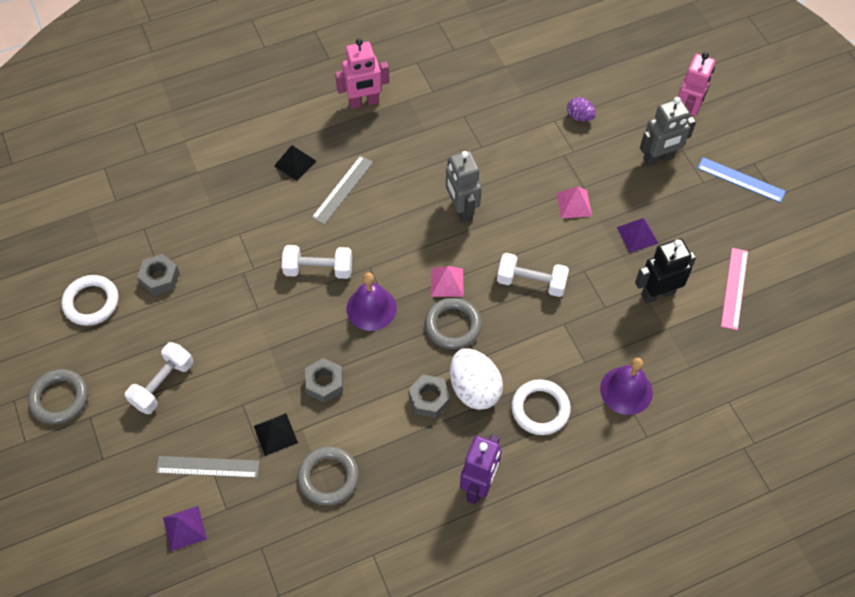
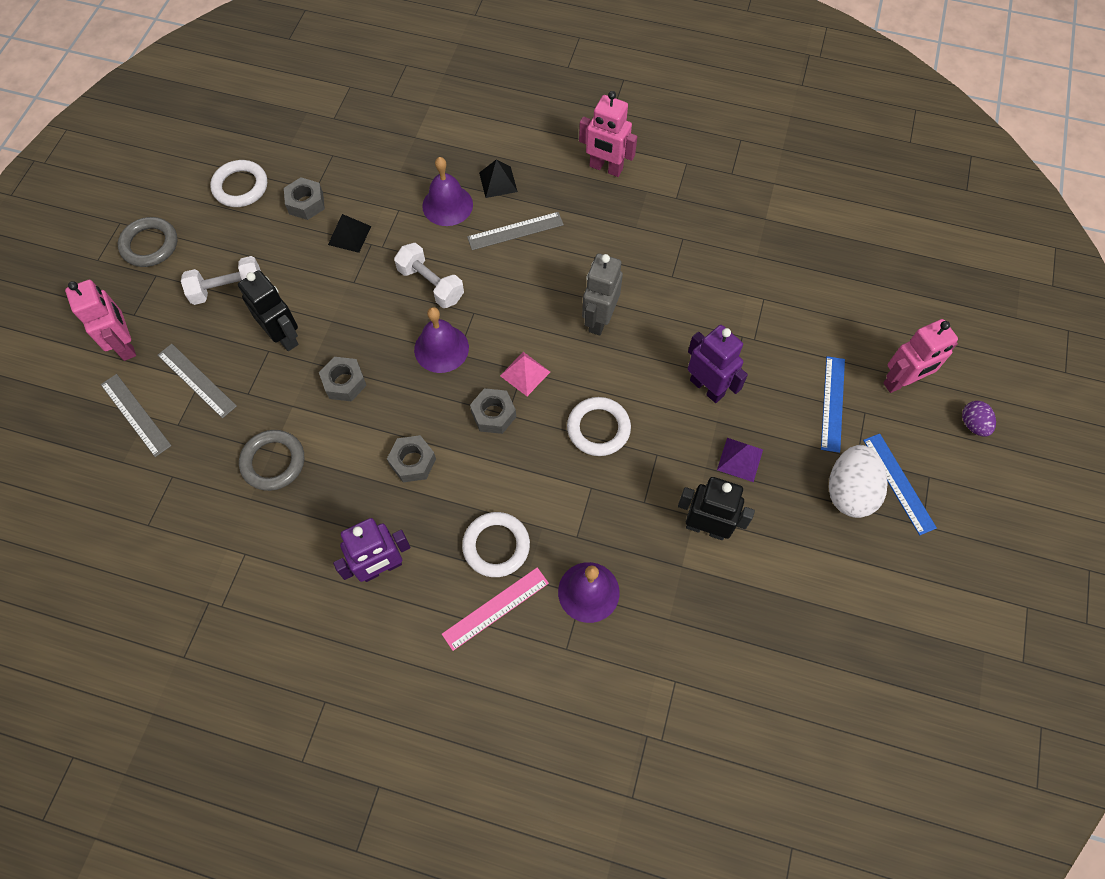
camera: 40 degrees right, 5 degrees up
(120, 485) = (126, 344): none -> pink robot
(184, 528) = (135, 415): purple pyramid -> grey ruler
(244, 385) = (284, 336): none -> black robot
(273, 205) = (447, 205): none -> purple bell
(275, 434) = (269, 394): black pyramid -> black pyramid (349, 235)
(453, 325) = (493, 414): grey ring -> grey nut
(474, 389) = (458, 483): white egg -> white egg (849, 491)
(531, 282) = (598, 428): white dumbbell -> white ring
(574, 204) = (707, 387): pink pyramid -> purple robot
(579, 117) = (791, 311): purple egg -> purple egg (973, 424)
(658, 158) = (832, 403): grey robot -> blue ruler
(734, 288) = (787, 581): pink ruler -> pink ruler (495, 608)

